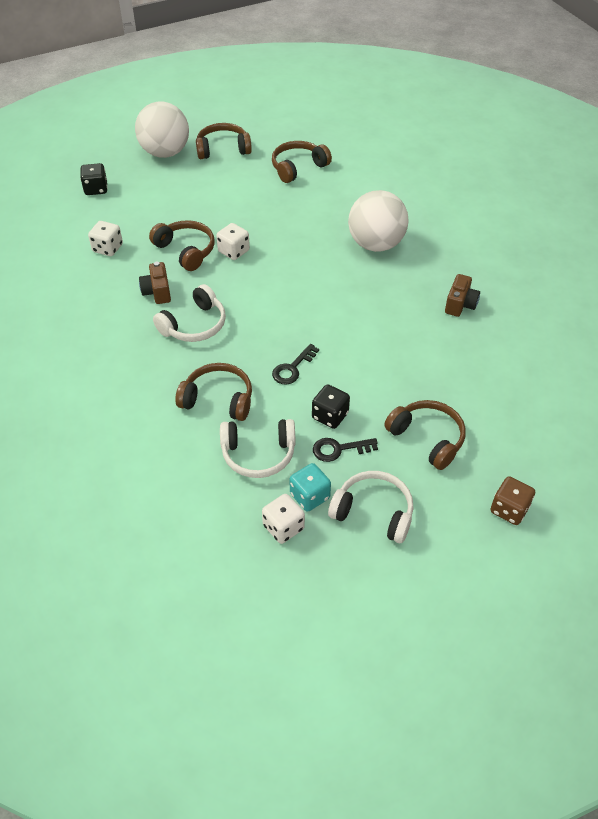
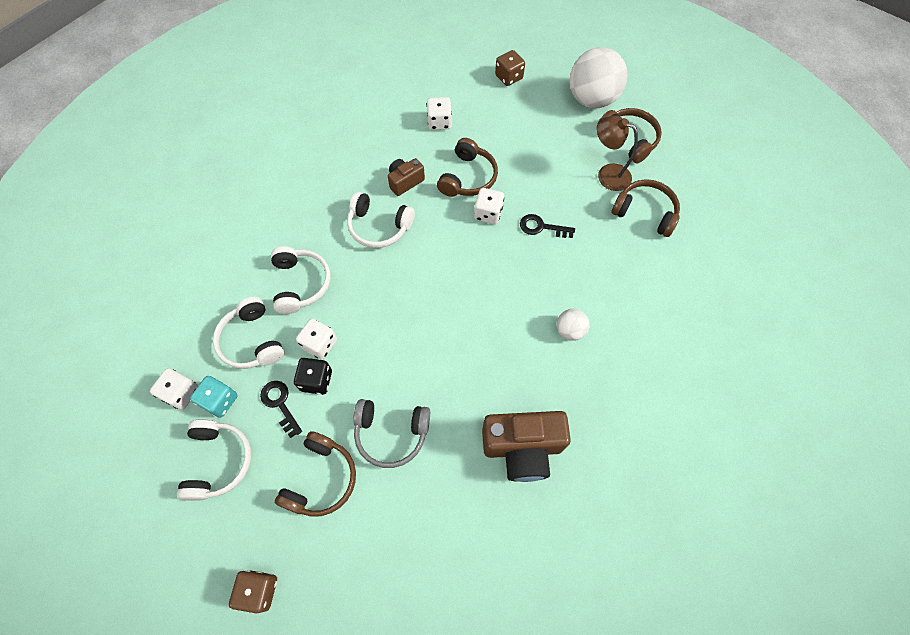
camera: 65 degrees right, 15 degrees up
(96, 189) = (509, 77): black dice -> brown dice
(218, 399) = (301, 284): brown headphones -> white headphones
(247, 172) = (607, 174): none -> brown lamp
(292, 368) = (361, 326): black key -> black key (541, 227)
(294, 403) = (320, 344): none -> white dice
(376, 244) = (569, 330): white ball -> white ball, size x0.48
(408, 379) = (391, 433): none -> grey headphones
(460, 305) = (522, 448): brown camera -> brown camera, size x1.82

